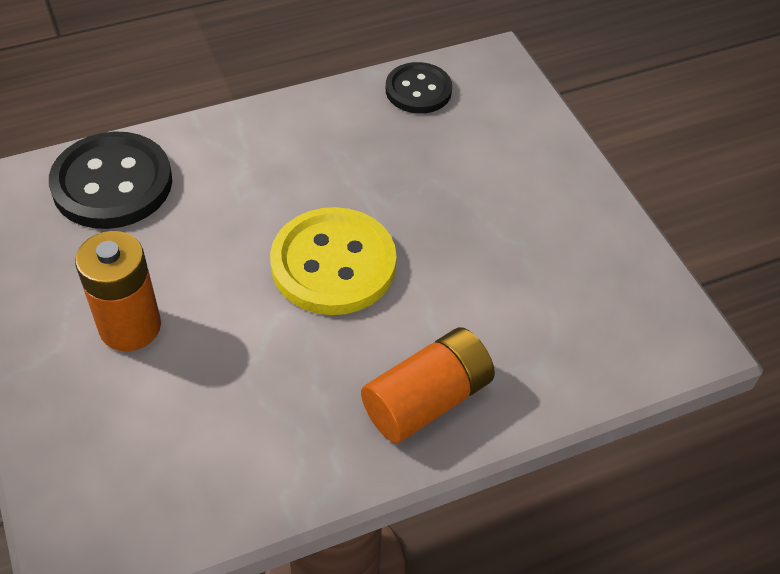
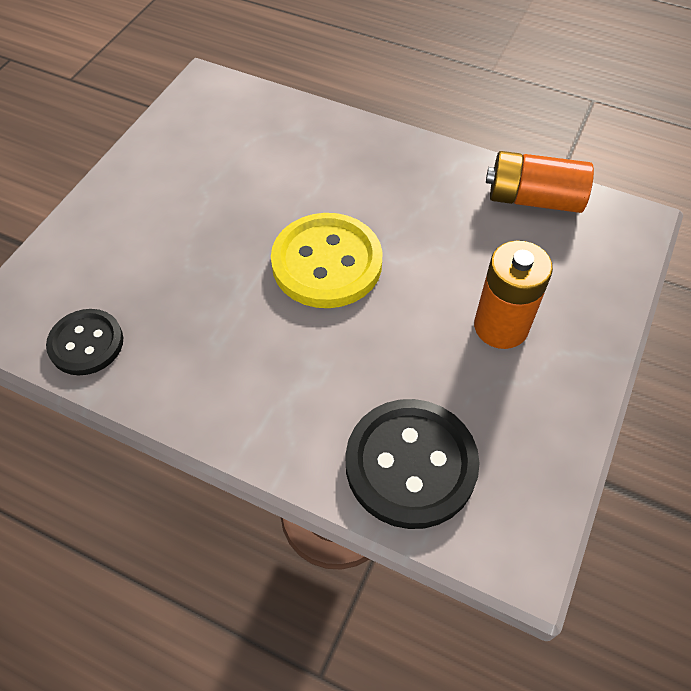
camera: 130 degrees left, 5 degrees up
(427, 400) = (371, 156): orange battery -> orange battery (533, 199)

